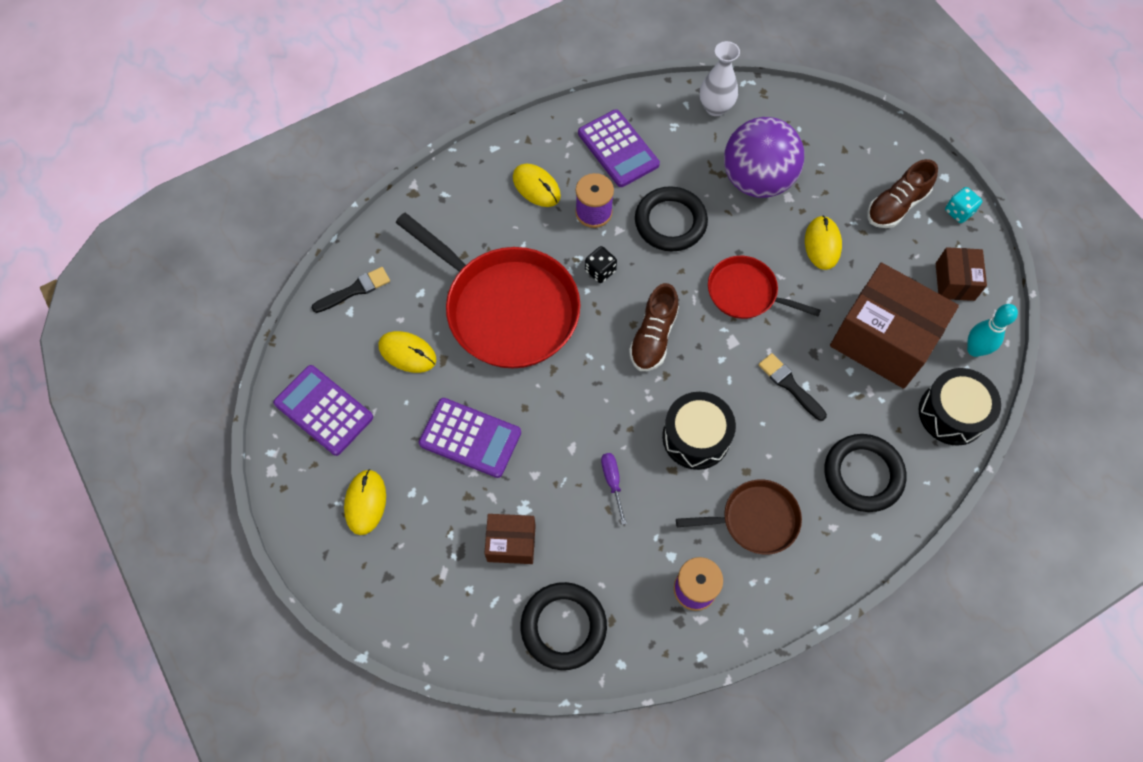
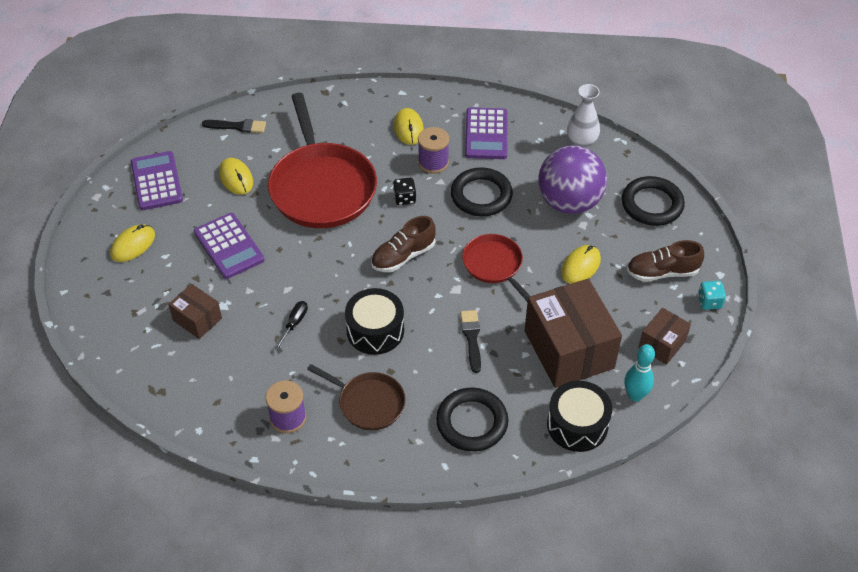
camera: 35 degrees right, 15 degrees down
(563, 626) = (184, 386): black ring -> black ring (652, 204)
(612, 481) = (294, 323): purple screwdriver -> black screwdriver

